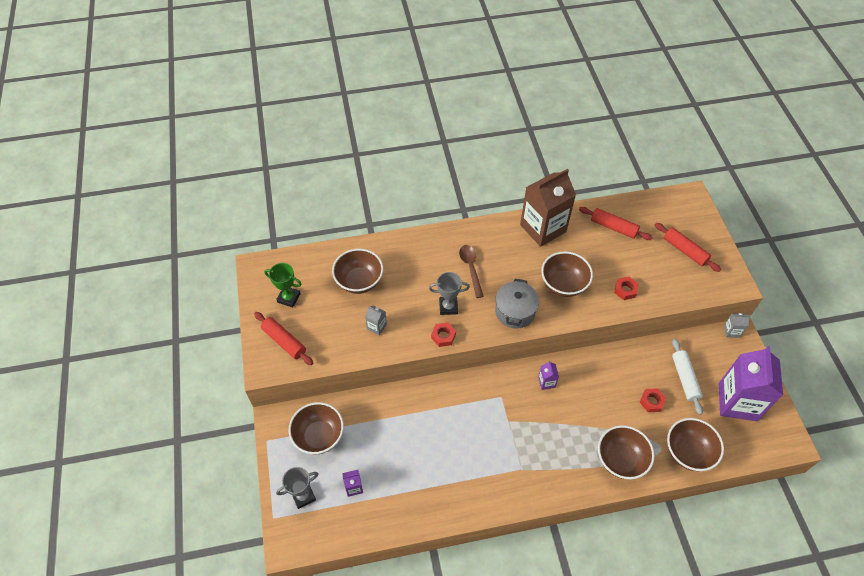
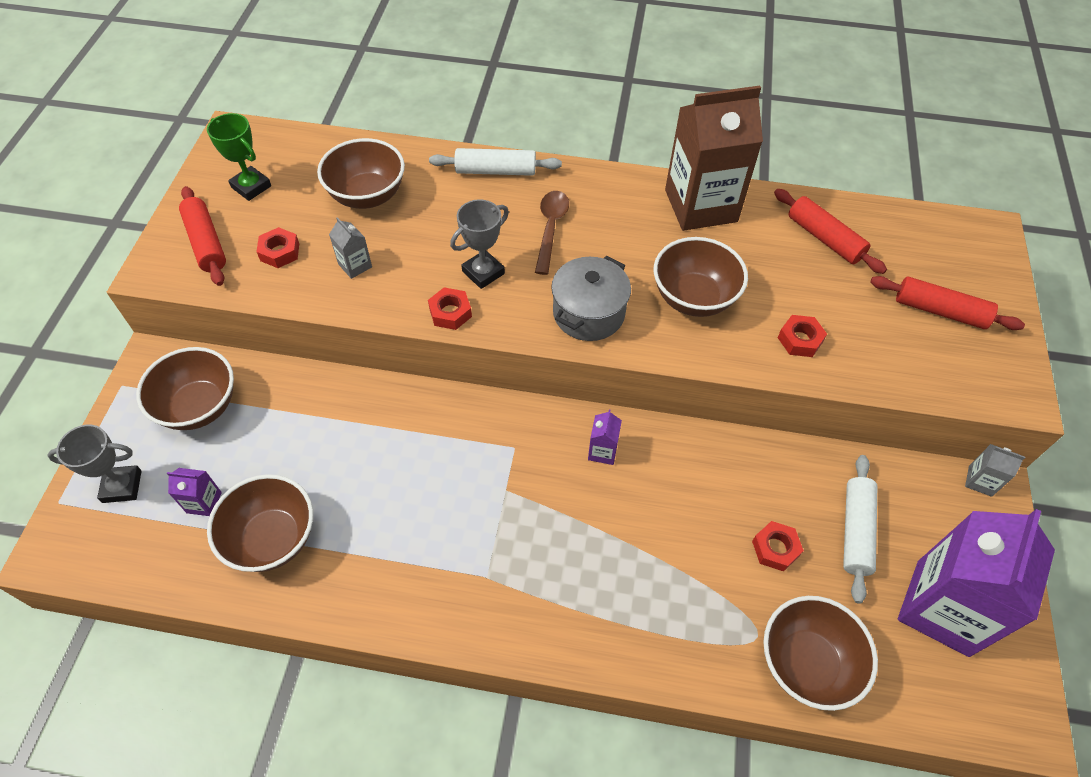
camera: 20 degrees right, 0 degrees up
(330, 333) = (280, 252): none -> red nut
(423, 242) = (496, 171): none -> white rolling pin
(448, 307) = (483, 272): grey trophy -> grey trophy turned 60 degrees counterclockwise
(620, 460) = (671, 628): brown bowl -> brown bowl (272, 538)
(685, 251) = (940, 311): red rolling pin -> red rolling pin turned 45 degrees counterclockwise

